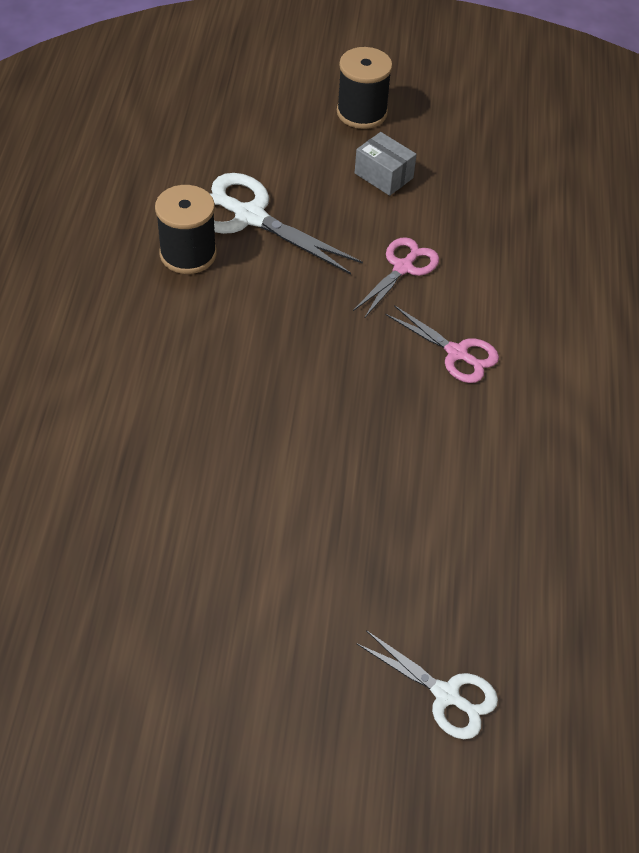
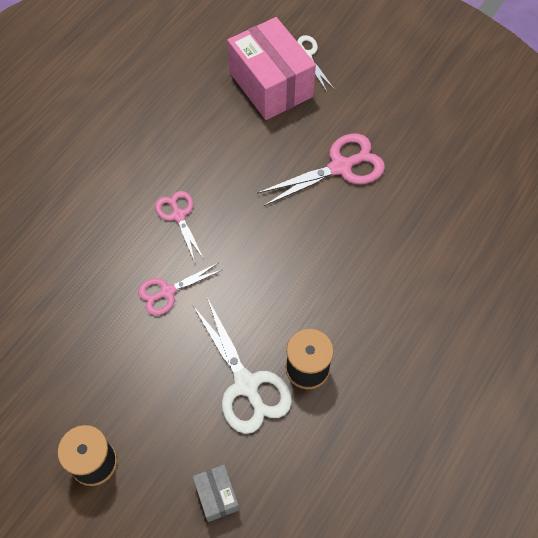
camera: 150 degrees left, 10 degrees up
(273, 509) = (340, 167): none -> pink scissors
(383, 175) = (124, 382): grey box -> grey box (217, 496)
(468, 607) = (271, 84): none -> pink box

